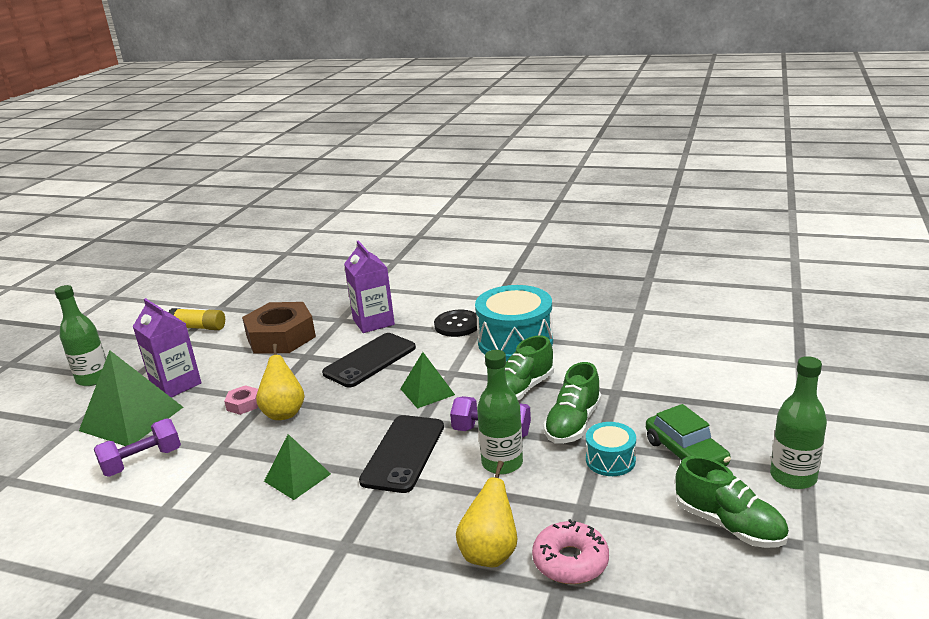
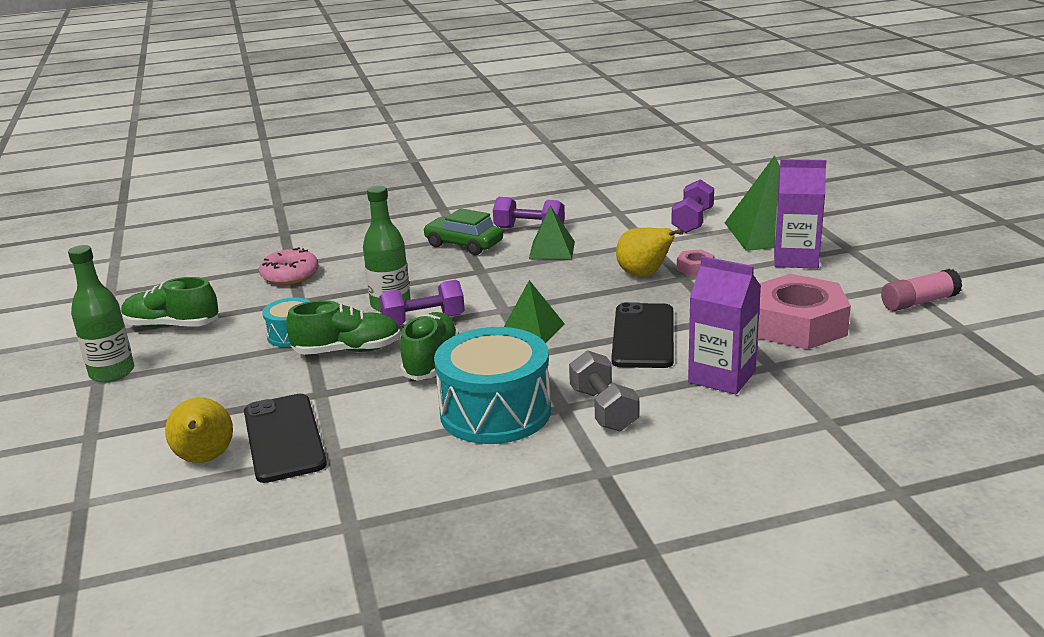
camera: 145 degrees right, 0 degrees up
(93, 378) = (887, 238): green bottle -> none
(198, 327) = (919, 302): yellow glue stick -> pink glue stick
(269, 523) = (529, 229): none -> purple dumbbell
(281, 337) = (797, 324): brown nut -> pink nut
(403, 453) = (486, 285): black phone -> black phone (284, 438)
(457, 325) = (603, 409): black button -> grey dumbbell
(490, 553) = (352, 263): yellow pear -> yellow pear (205, 459)
(573, 423) = (347, 350): green shoe -> green shoe turned 90 degrees clockwise
(685, 453) = (220, 361): green car -> green car (464, 244)

